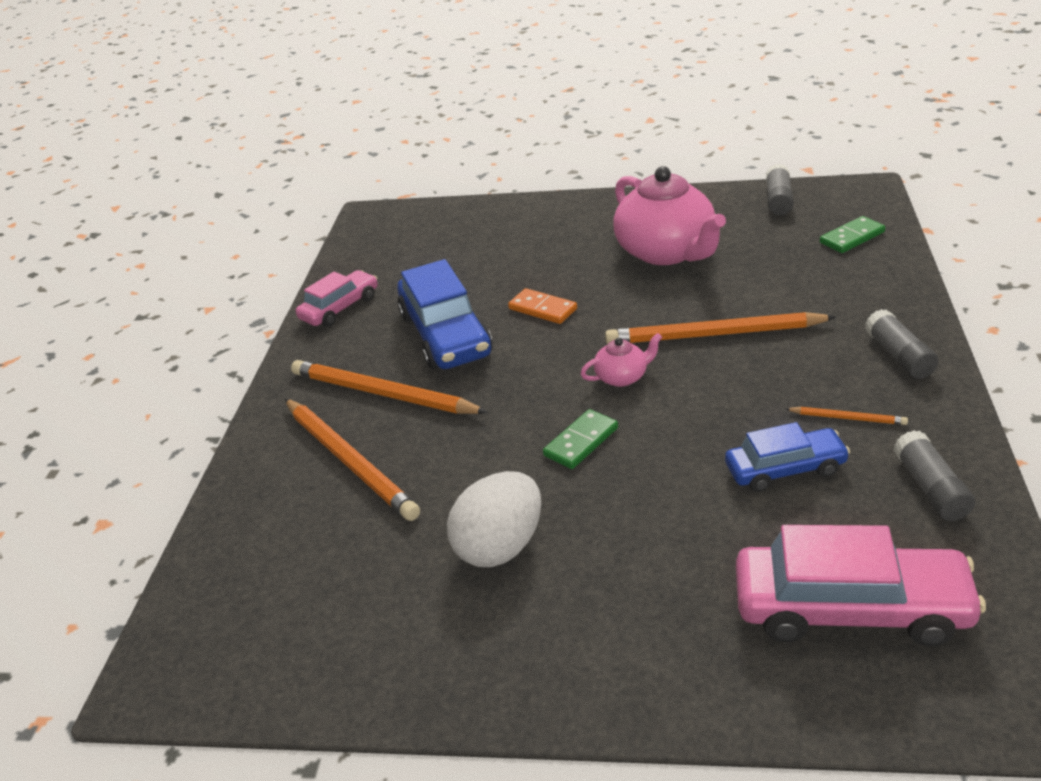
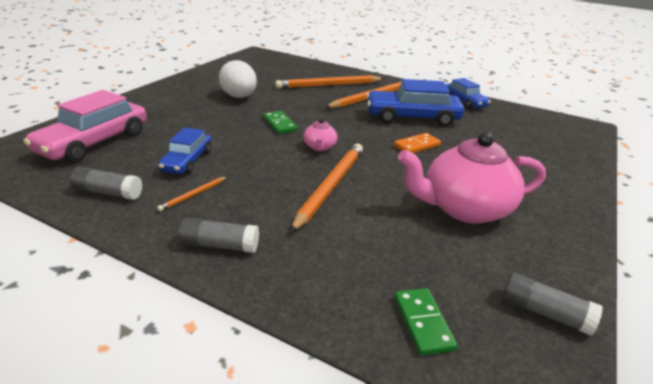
camera: 105 degrees right, 5 degrees down
(340, 308) = (464, 102): pink car -> blue car

